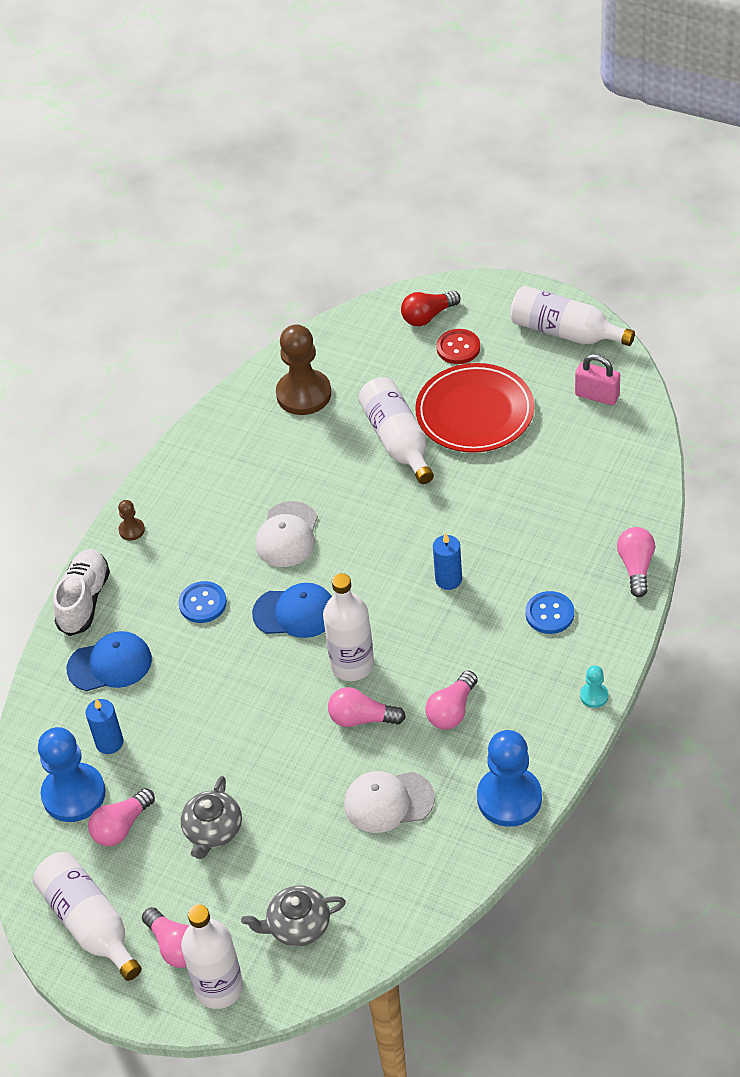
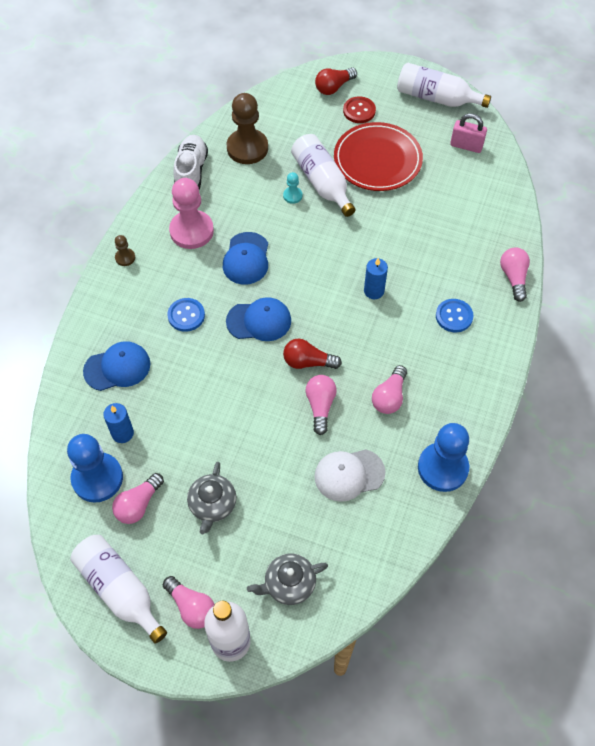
camera: 10 degrees left, 10 degrees up
(84, 600) = (92, 315): white shoe -> white shoe (191, 171)
(220, 498) = (191, 231): none -> pink pawn
(287, 535) = (246, 259): white cap -> blue cap
(352, 665) = (308, 362): white bottle -> red light bulb
(362, 718) = (320, 406): pink light bulb -> pink light bulb turned 90 degrees clockwise
(594, 696) = (496, 381): turquoise pawn -> turquoise pawn (292, 196)

